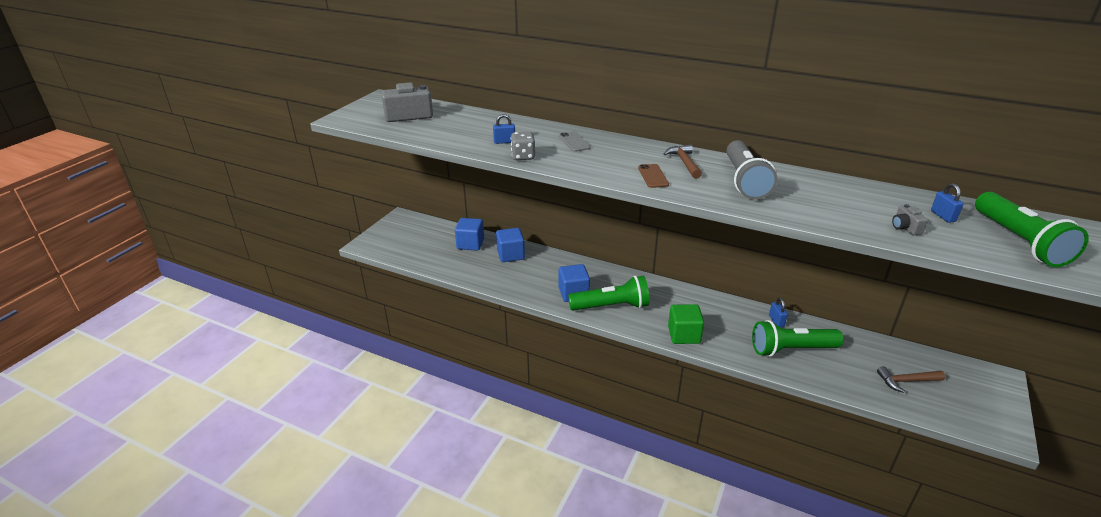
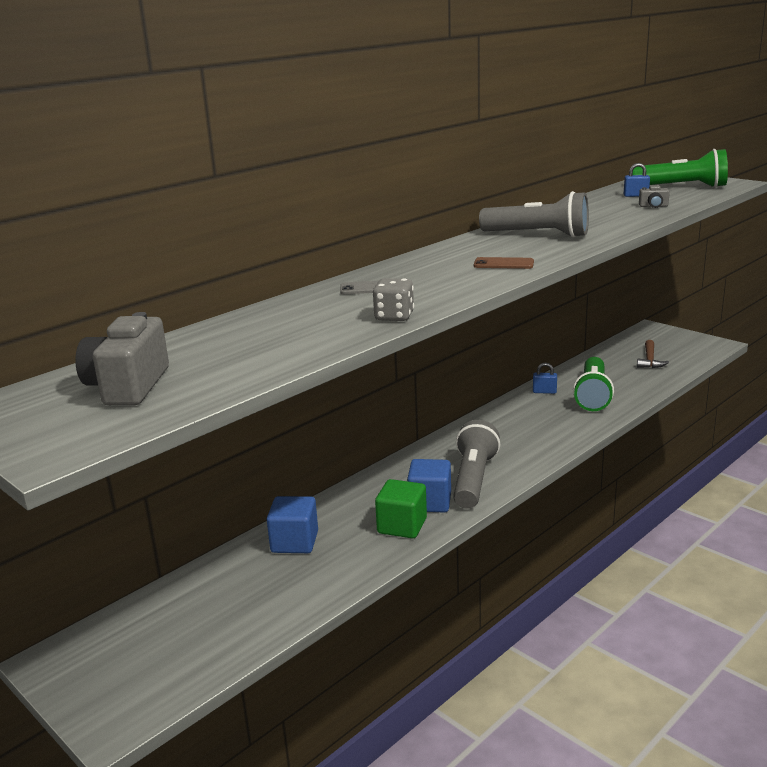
camera: 70 degrees left, 10 degrees down
(470, 244) = (228, 580): blue cube -> none
(504, 142) = (330, 324): blue padlock -> none
(611, 306) = (474, 479): green flashlight -> grey flashlight
(684, 163) = (477, 249): brown hammer -> none
(684, 335) = (549, 444): green cube -> green cube (402, 526)

